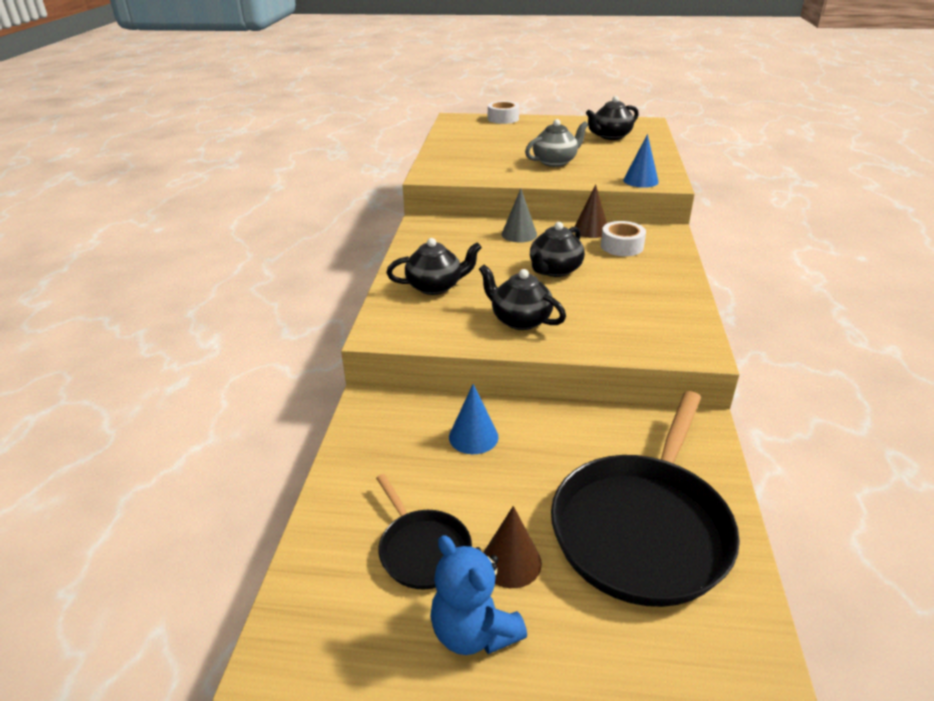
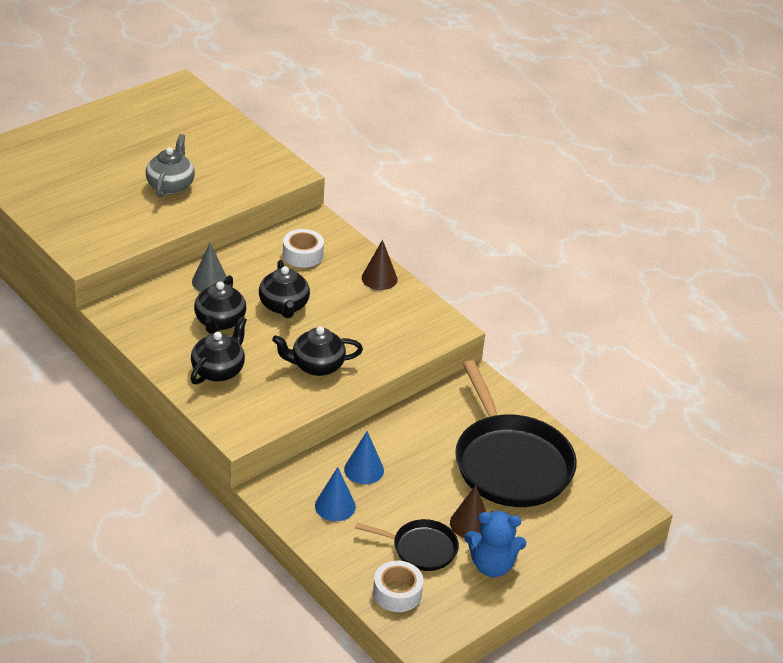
camera: 50 degrees left, 5 degrees up
(503, 119) = (33, 136): white tape -> white tape (397, 593)
(591, 230) = (260, 248): brown cone -> brown cone (379, 278)
(610, 136) = (173, 123): black teapot -> black teapot (220, 322)
(640, 180) = (269, 180): blue cone -> blue cone (335, 506)

